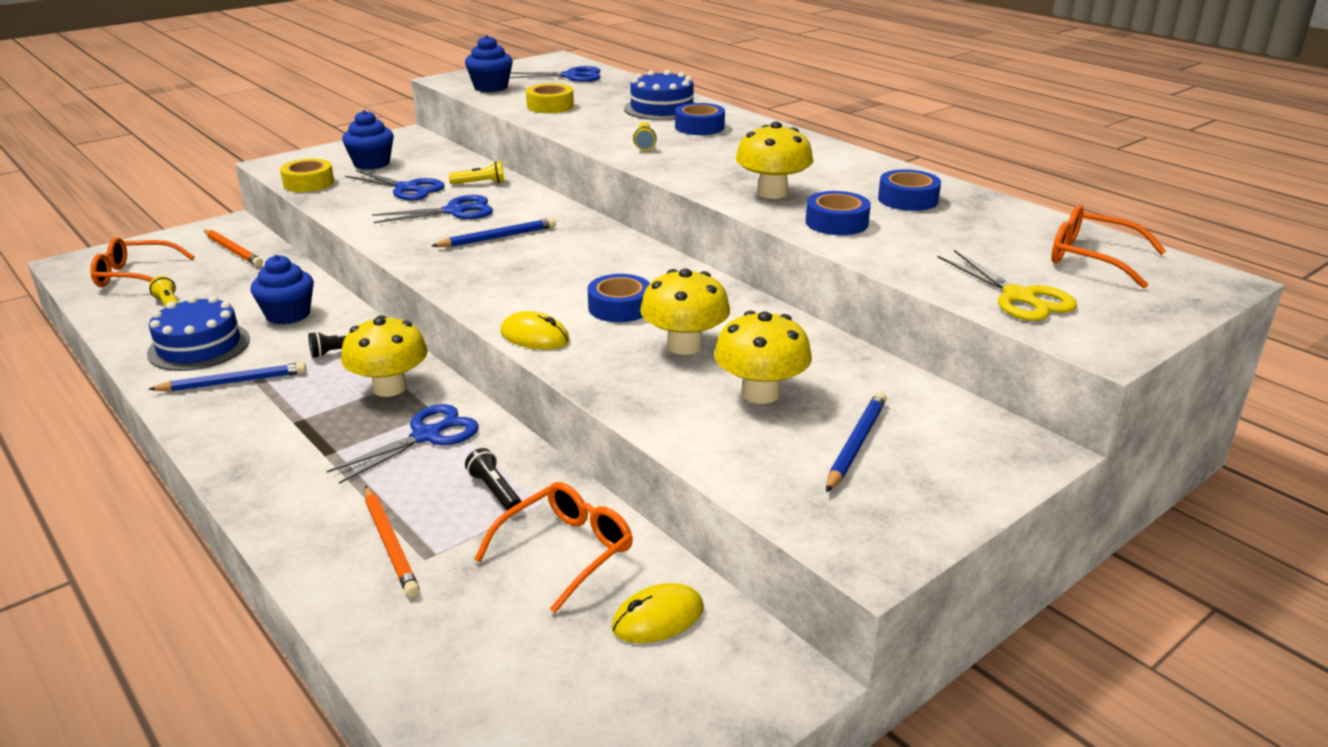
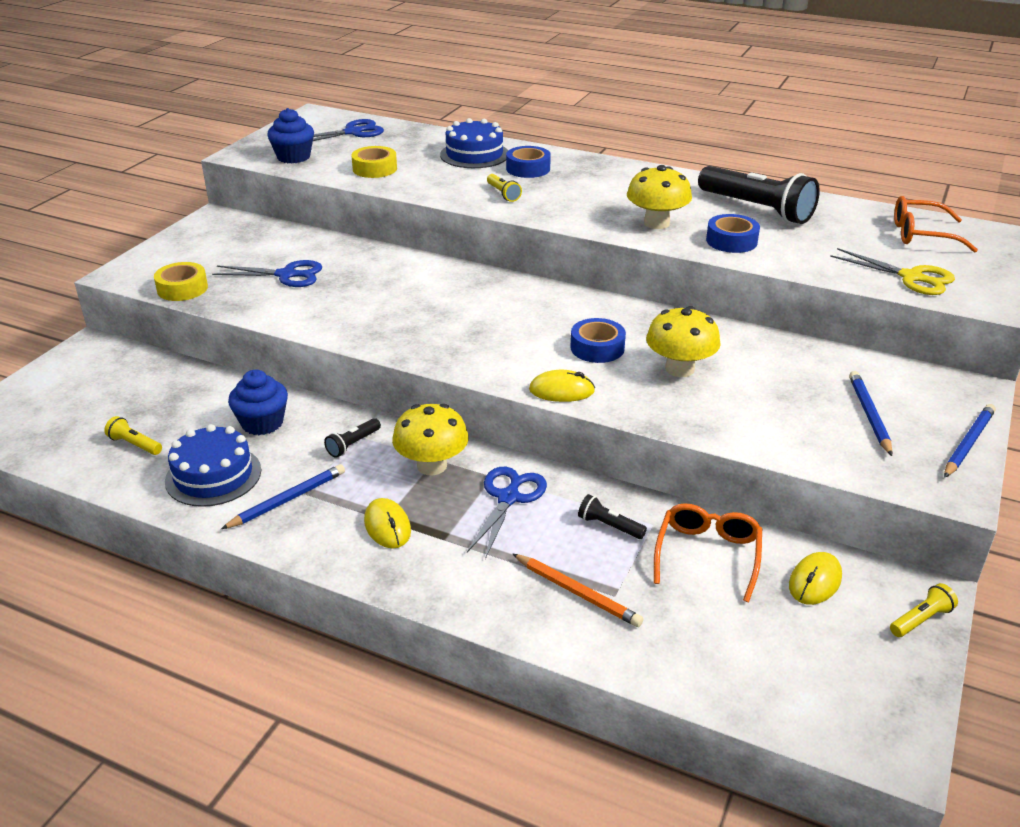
camera: 25 degrees left, 5 degrees up
(136, 275) = (57, 422): orange glasses -> none
(233, 250) = (129, 372): orange pencil -> none
(288, 429) = (387, 526): none -> yellow mouse
(371, 163) = (219, 255): blue cupcake -> none
(454, 211) = (358, 289): blue scissors -> none
(480, 183) = (347, 255): yellow flashlight -> yellow flashlight (921, 619)
(498, 237) = (427, 306): blue pencil -> blue pencil (968, 443)
(760, 393) = (771, 393): yellow mushroom -> none
(908, 199) = (757, 209): blue tape -> black flashlight

